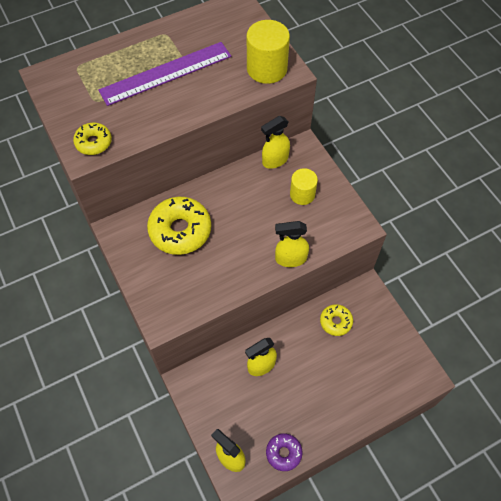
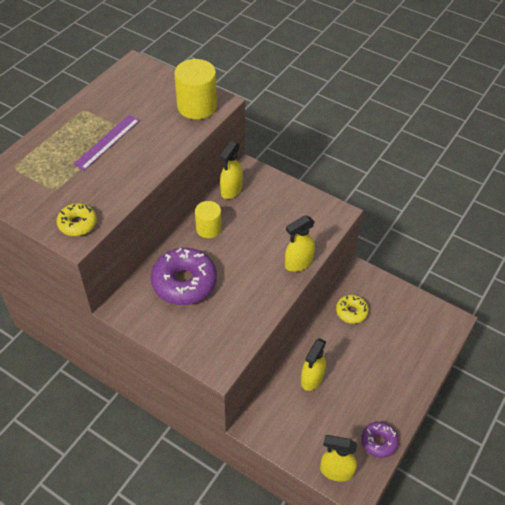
camera: 30 degrees left, 10 degrees down
(166, 73) = (107, 142): purple ruler -> purple ruler, size x0.62
(180, 230) = (184, 282): yellow donut -> purple donut
(302, 194) = (273, 208): yellow cylinder -> yellow cylinder (208, 228)

